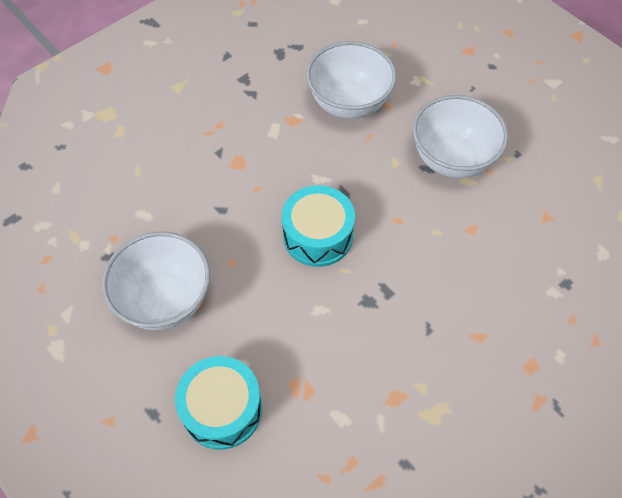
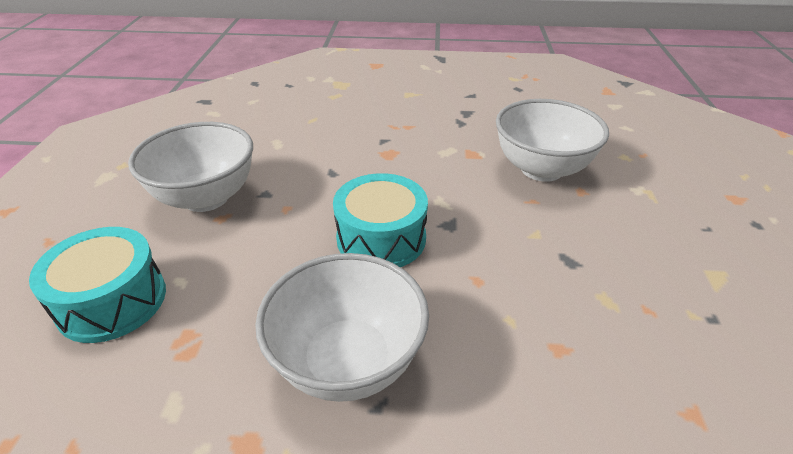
camera: 45 degrees right, 20 degrees down
(452, 159) = (609, 270): white bowl -> white bowl (348, 361)

